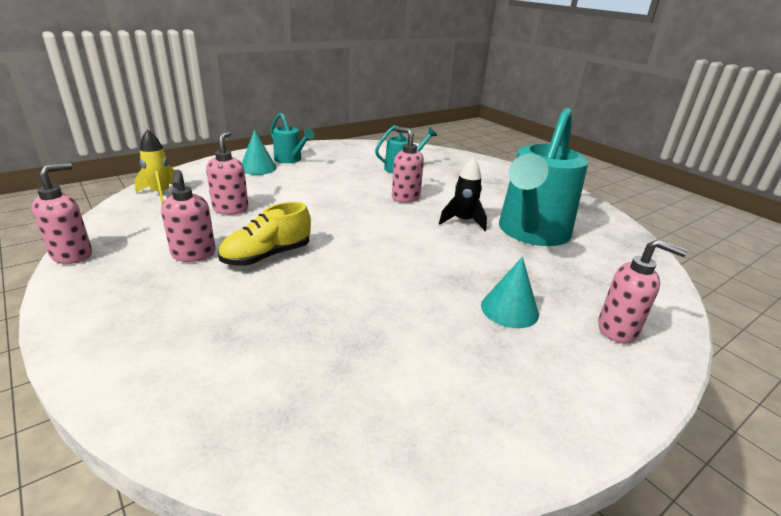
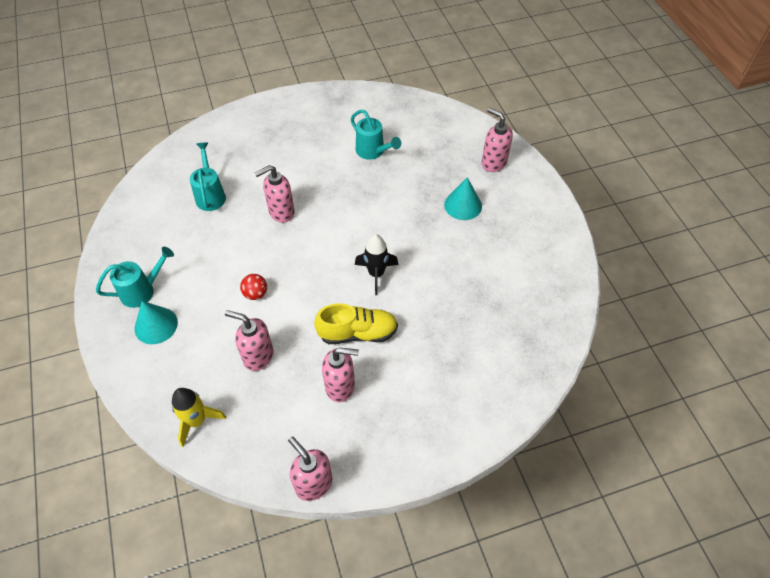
camera: 70 degrees left, 25 degrees up
(267, 256) = (357, 333): yellow shoe -> yellow shoe turned 75 degrees counterclockwise
(302, 199) = (255, 294): none -> red ball
(463, 221) = (341, 187): black rocket -> black rocket (376, 274)
(531, 233) = (373, 152): turquoise watering can -> turquoise watering can, size x0.48
(618, 330) = (493, 163): pink soap dispenser -> pink soap dispenser turned 90 degrees counterclockwise

